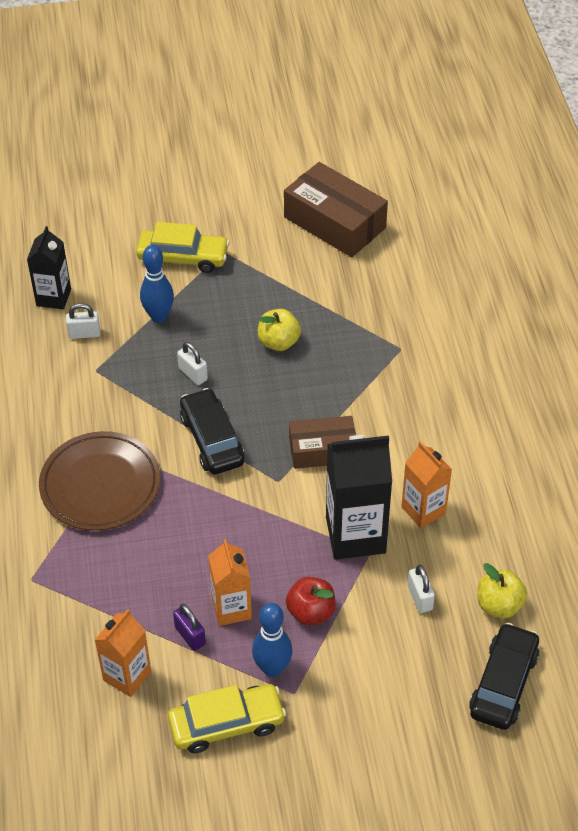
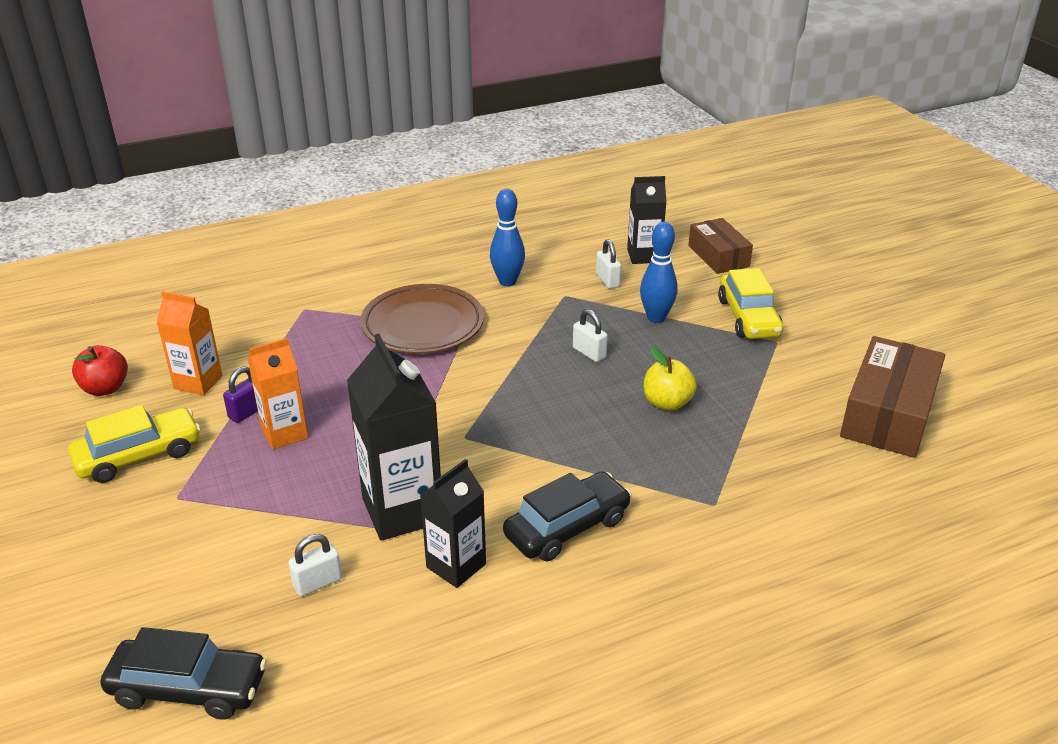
camera: 75 degrees right, 15 degrees down
(193, 374) = (589, 353): white padlock -> white padlock turned 75 degrees counterclockwise
(212, 440) = (505, 381): black car -> black car (567, 527)
(227, 724) = (139, 456): yellow car -> yellow car turned 90 degrees counterclockwise
(272, 668) = (209, 476): blue bowling pin -> blue bowling pin (507, 282)
(311, 612) = (286, 492): red apple -> red apple (105, 388)
(322, 450) = (521, 463): brown box -> brown box (718, 256)
(423, 510) = (456, 565): orange carton -> black carton
(499, 605) = (316, 666): yellow apple -> none

